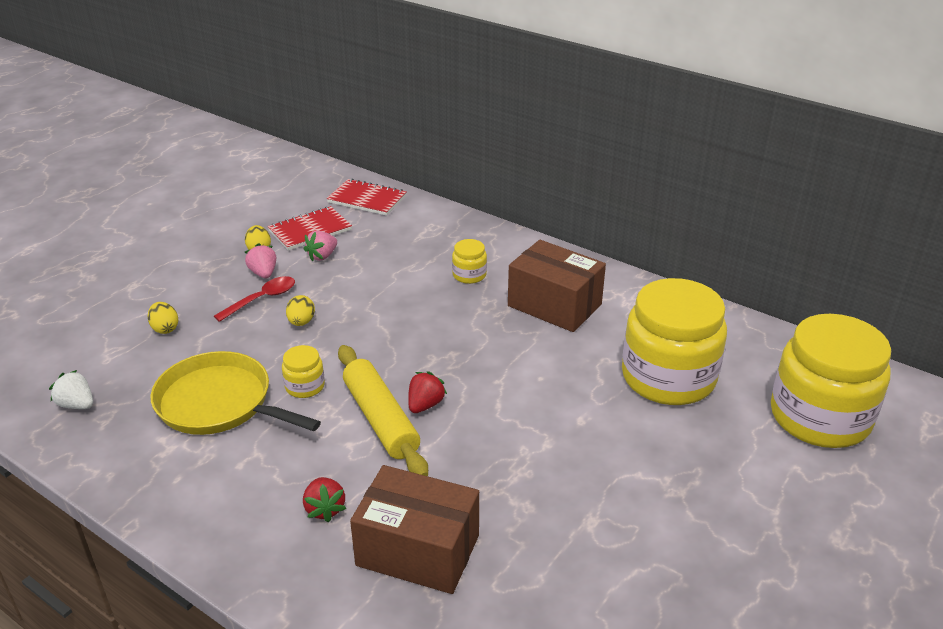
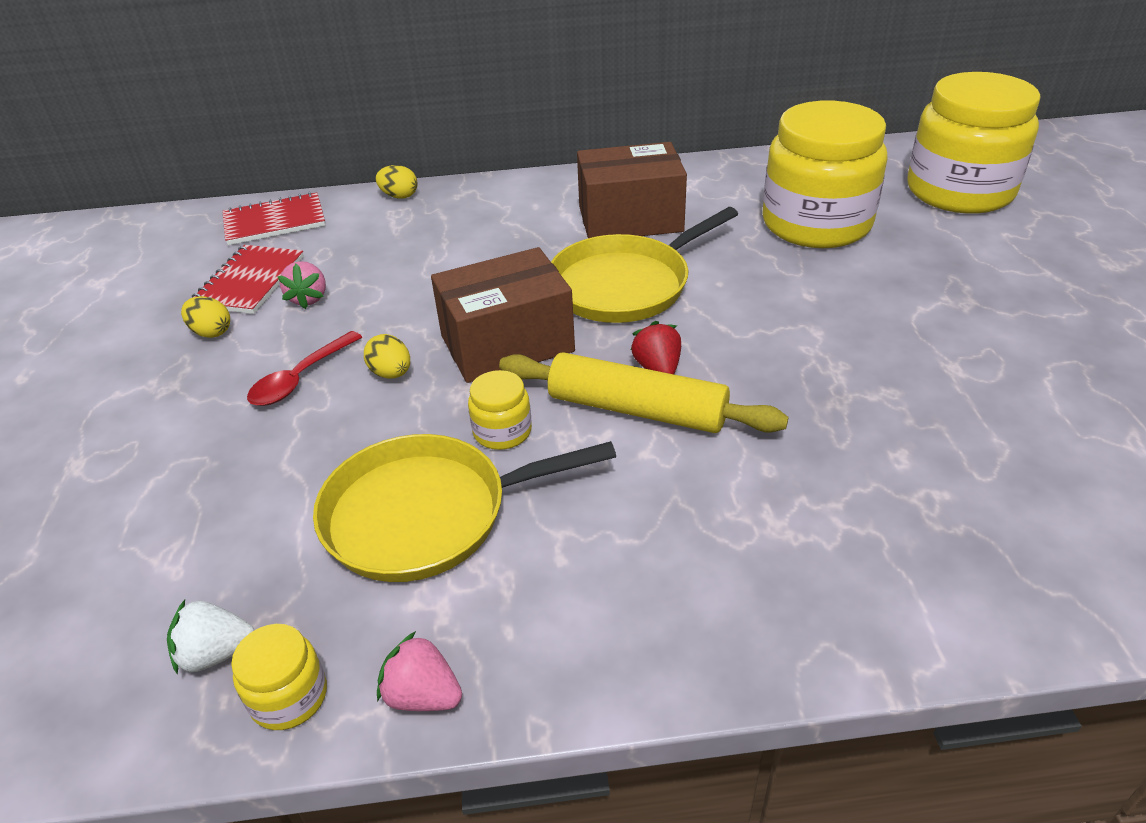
camera: 40 degrees left, 5 degrees up
(165, 328) = (211, 483): yellow egg -> yellow egg (399, 196)
(262, 299) = (300, 378): red spoon -> red spoon turned 150 degrees counterclockwise
(263, 273) = (258, 352): pink strawberry -> pink strawberry (423, 695)
(325, 509) = (726, 531): red strawberry -> none
(418, 550) = (873, 499): brown box -> brown box (507, 344)
(469, 275) = (507, 235): yellow jar -> yellow jar (289, 697)
(485, 345) = (625, 285): none -> yellow pan

